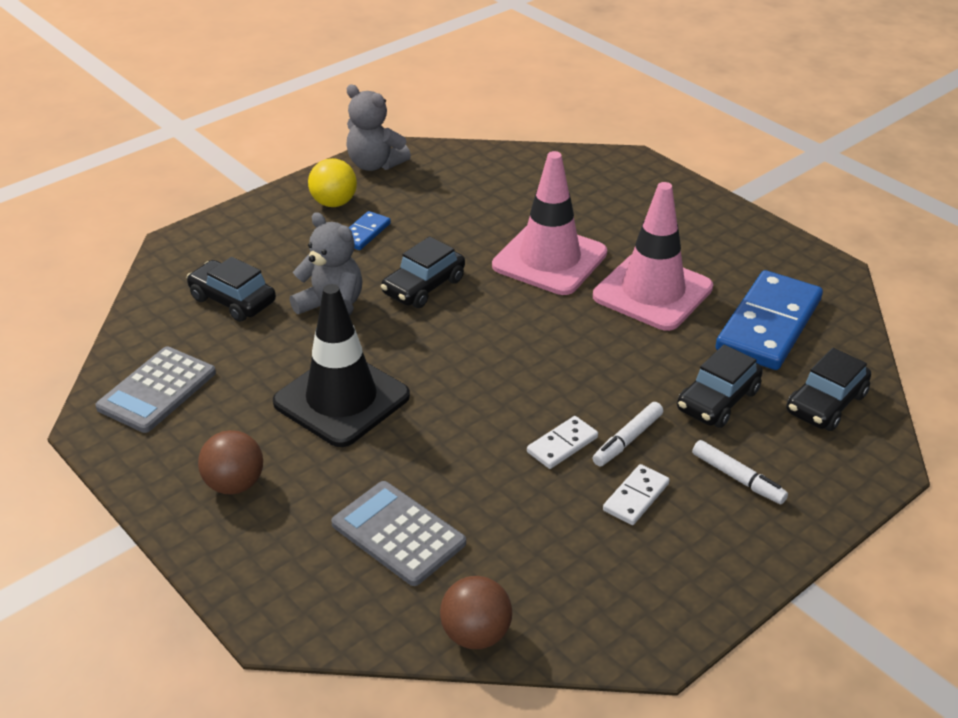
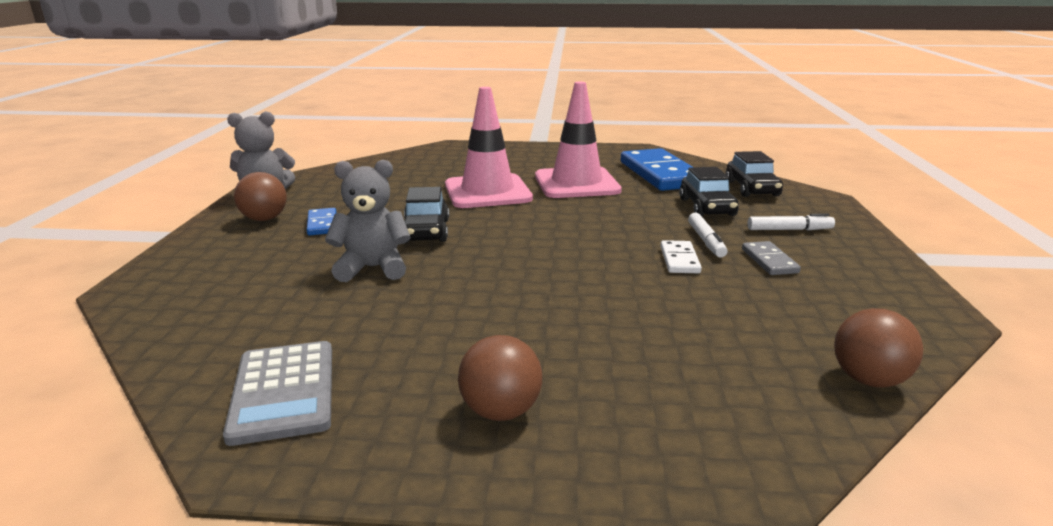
camera: 45 degrees left, 15 degrees down
(232, 300) = (262, 299): black car -> none
(334, 203) = (264, 219): yellow ball -> brown ball
(341, 399) = (484, 310): black traffic cone -> none
(398, 533) = (693, 359): grey calculator -> none
(636, 497) = (769, 261): white domino -> grey domino

